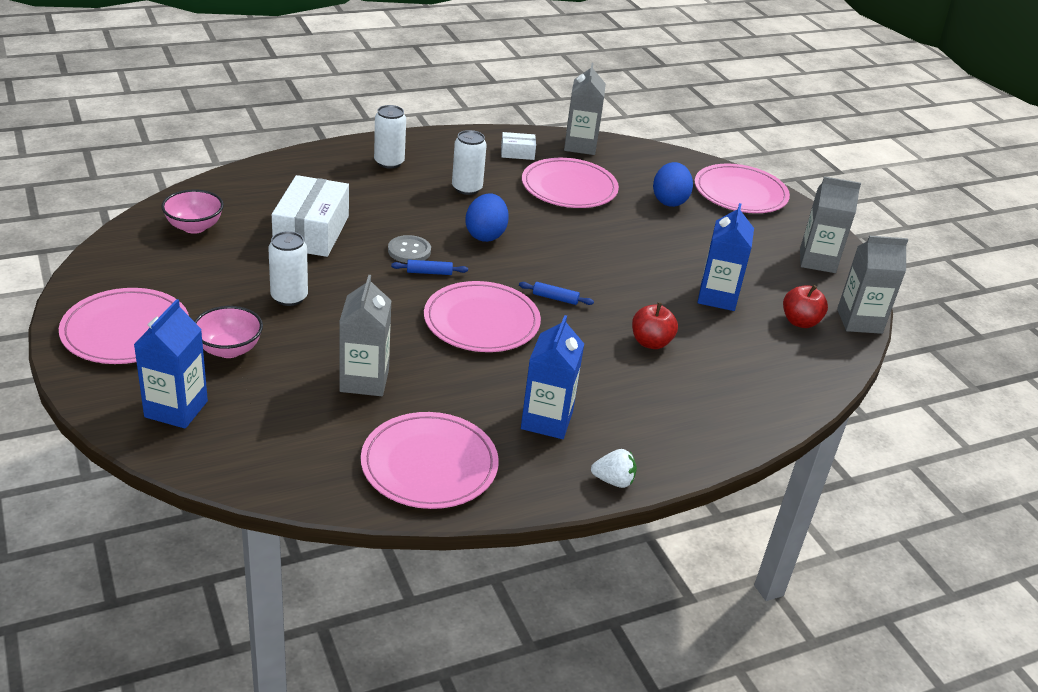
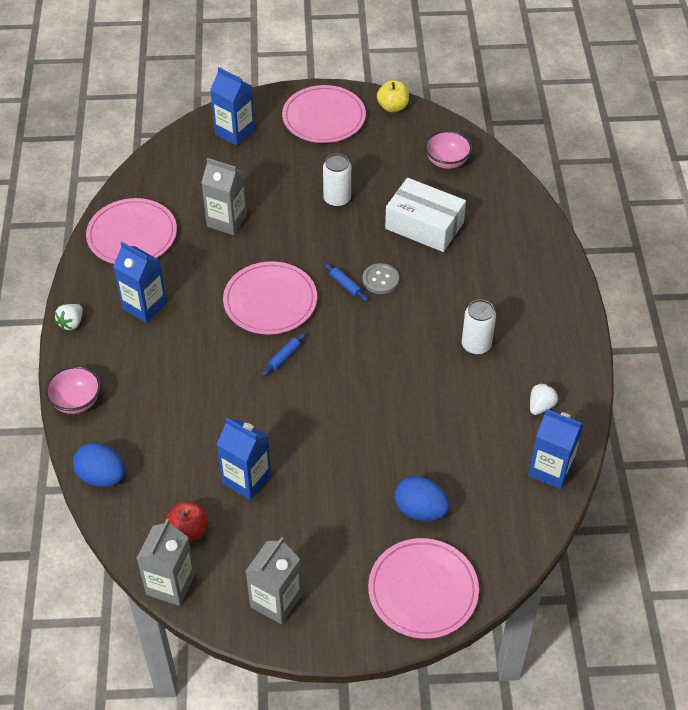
camera: 115 degrees right, 15 degrees up
(93, 276) = (393, 107): none -> yellow apple
(229, 349) = (286, 161): pink bowl -> pink bowl (76, 401)
(389, 162) = (534, 298): white can -> none
(429, 272) = (345, 285): blue rolling pin -> blue rolling pin turned 60 degrees counterclockwise
(485, 235) = (392, 337): blue egg -> blue egg (102, 476)
(517, 153) = (541, 406): white box -> white strawberry
(569, 187) = (463, 429): pink plate -> none
(580, 146) = (550, 469): grey carton -> blue carton
(651, 342) = (203, 402): red apple -> none

